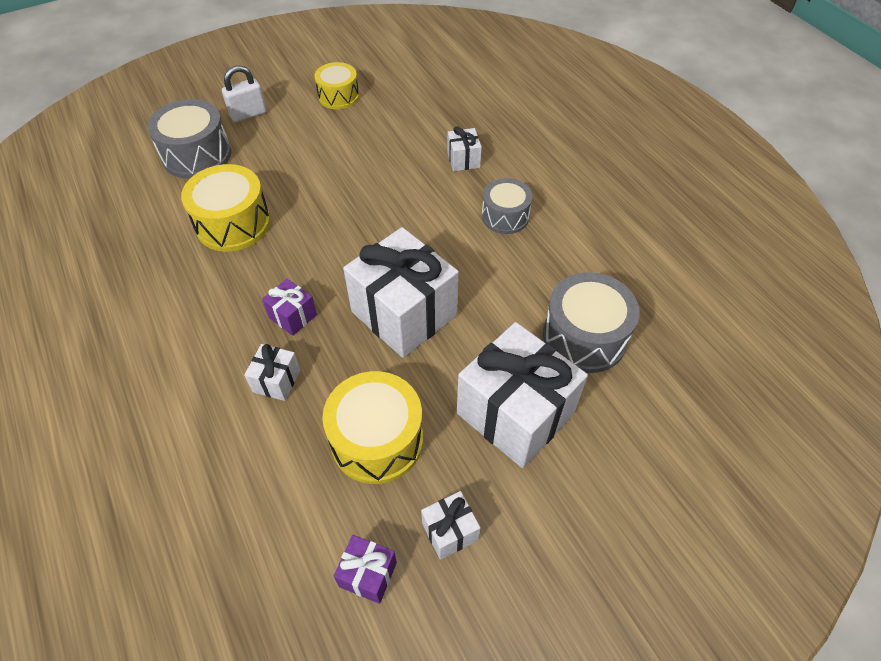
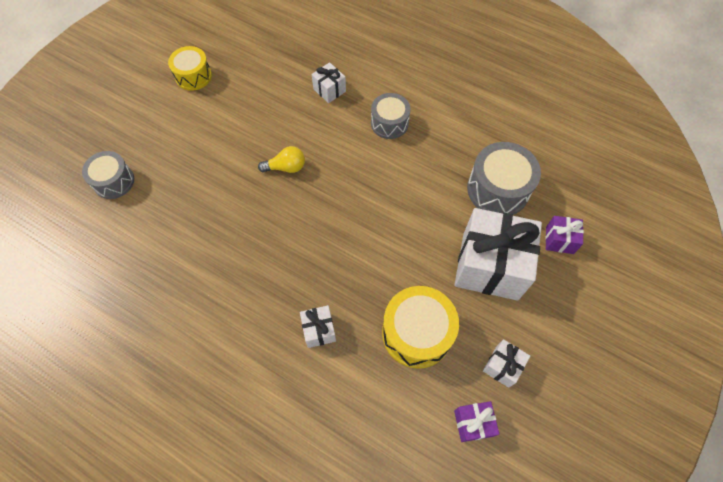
camera: 30 degrees left, 10 degrees up
(197, 155) = (114, 181): grey drum -> grey drum, size x0.65
(233, 224) = (191, 226): yellow drum -> none
(248, 114) = (129, 125): white padlock -> none
(293, 316) = (294, 276): purple gift -> purple gift (559, 240)
(364, 211) = (286, 167): none -> yellow light bulb
(404, 313) = (371, 233): white gift -> none

